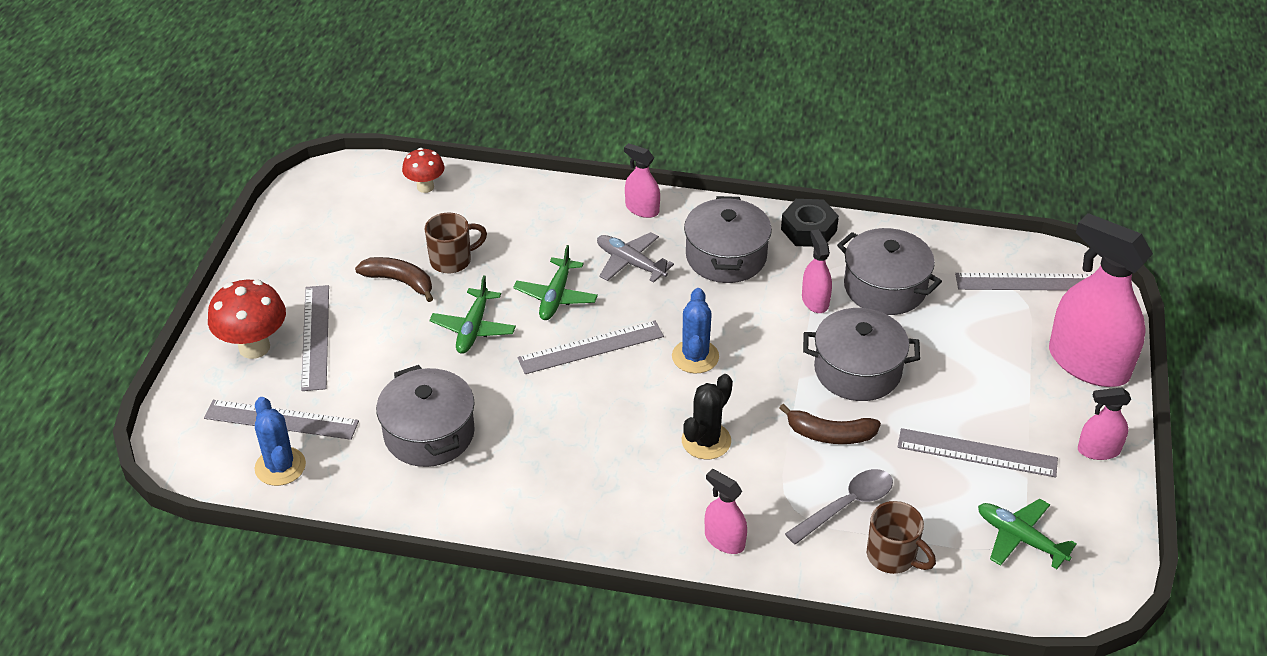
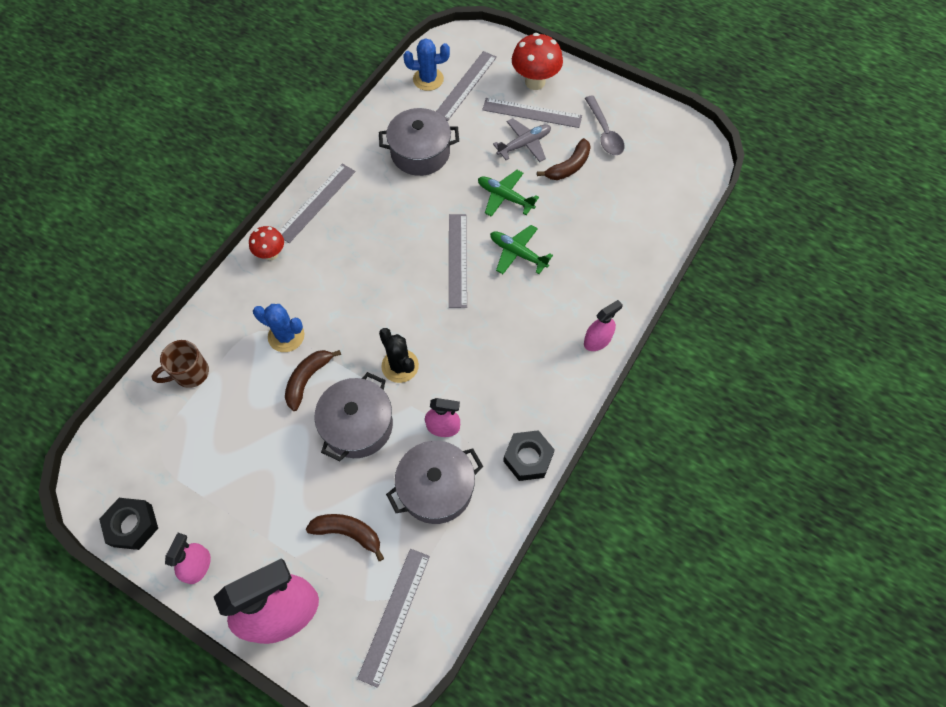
camera: 110 degrees right, 20 degrees up
(425, 187) = (670, 203): red mushroom -> red mushroom (271, 254)
(452, 260) = (580, 201): brown mug -> none
(630, 263) = (536, 311): grey plane -> grey plane (524, 144)
(695, 357) = (420, 321): blue cactus -> blue cactus (286, 336)
(706, 441) = (340, 300): black cactus -> black cactus (400, 366)
(724, 540) = (256, 282): pink spray bottle -> none
(726, 257) = (518, 381): grey pot -> none
(846, 505) = (244, 363): grey spoon -> grey spoon (604, 132)
(976, 340) = (348, 533): none -> brown banana
(977, 453) = (241, 472): grey ruler -> grey ruler (316, 202)
(1020, 538) = (158, 462): green plane -> none
(1103, 529) = (132, 525): none -> black nut

